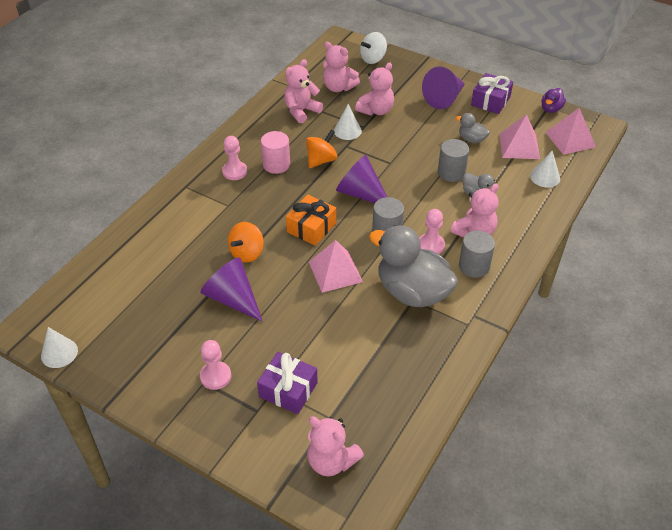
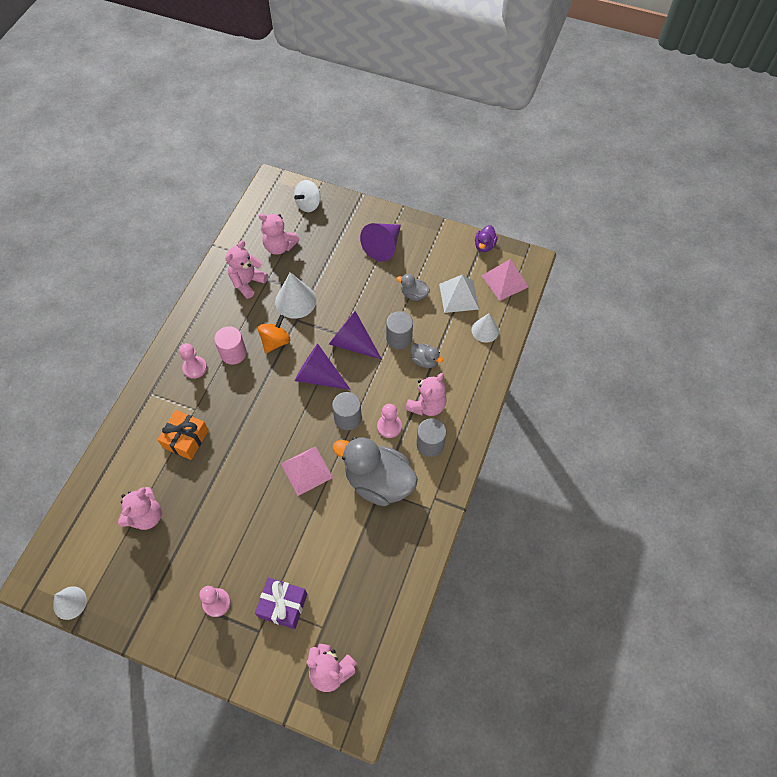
camera: 10 degrees left, 15 degrees up
(232, 298) = (218, 516): purple cone -> purple cone (352, 343)
(247, 253) = (222, 462): orange spinning top -> none
(311, 227) = (278, 423): orange gift -> orange gift (186, 439)
(347, 131) = (295, 301): white cone -> white cone, size x1.53
(376, 110) = (320, 271): pink teddy bear -> pink teddy bear (146, 516)
(490, 101) = (427, 243): purple gift -> none
(519, 146) = (459, 296): pink pyramid -> white pyramid

